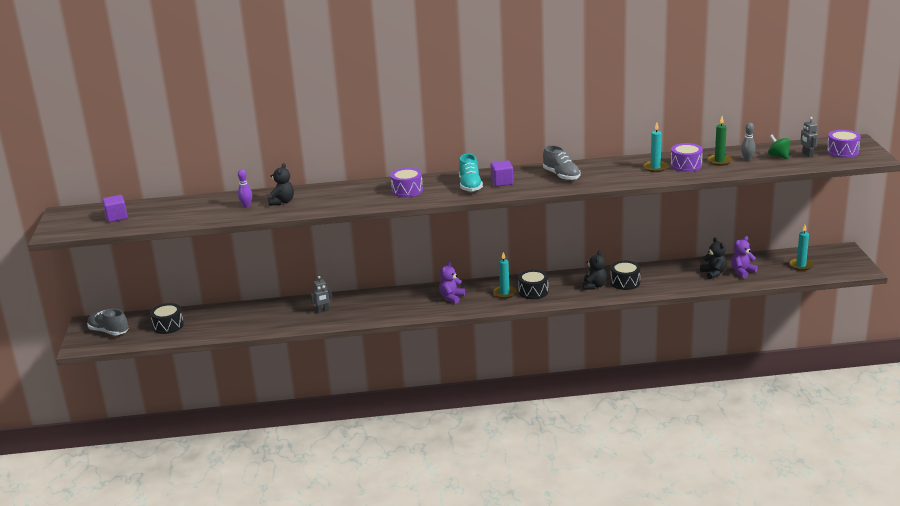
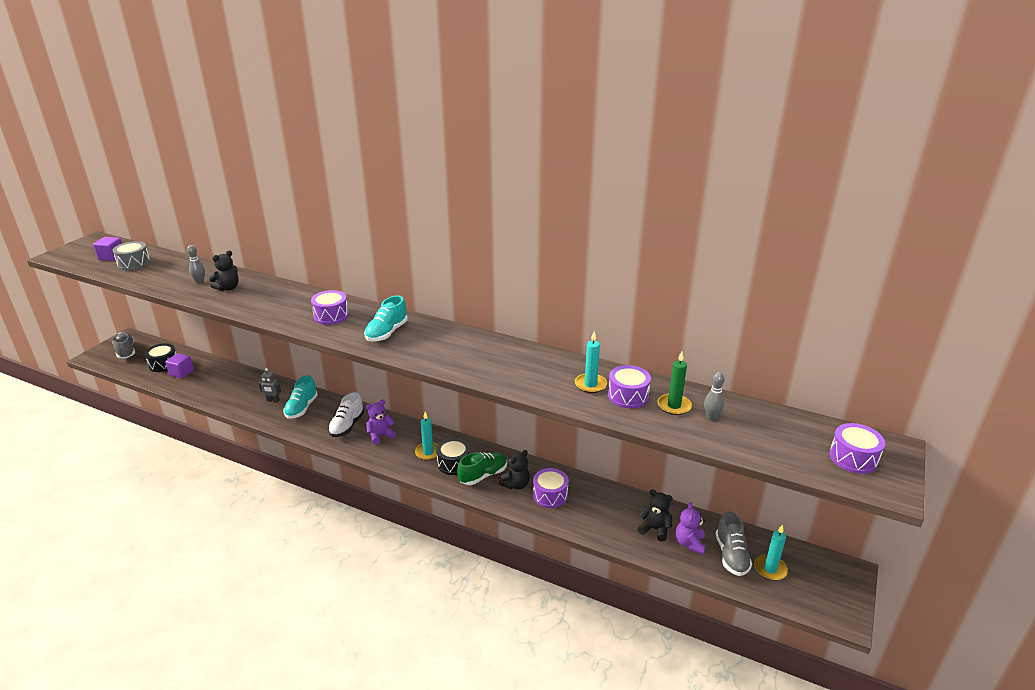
camera: 30 degrees right, 5 degrees up
(151, 214) = (134, 263): none -> grey drum
(246, 206) = (200, 282): purple bowling pin -> grey bowling pin
(357, 306) = (301, 408): none -> turquoise shoe
(415, 302) = (347, 426): none -> white shoe
(502, 182) = (420, 340): purple cube -> purple cube (181, 373)
(561, 176) = (483, 355): grey shoe -> grey shoe (731, 555)
(564, 290) = (483, 475): none -> green shoe
(625, 282) = (550, 495): black drum -> purple drum
(713, 273) = (655, 529): black teddy bear -> black teddy bear turned 75 degrees counterclockwise
(742, 272) = (689, 543): purple teddy bear -> purple teddy bear turned 75 degrees counterclockwise
(778, 156) = (756, 429): green spinning top -> none
(807, 155) = (797, 443): grey robot -> none

